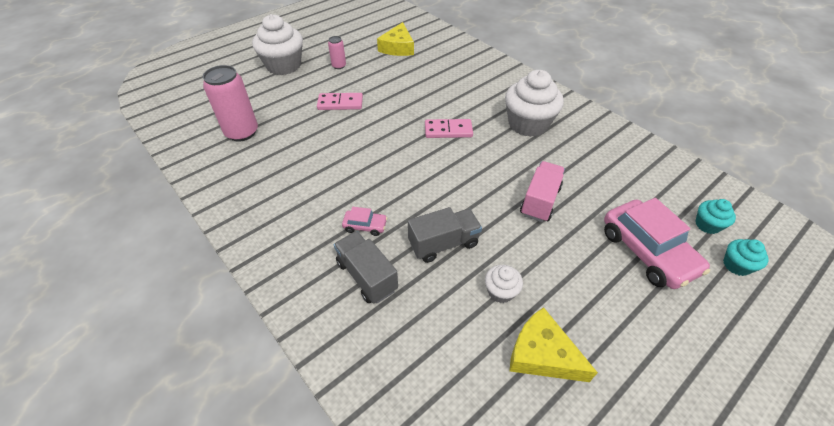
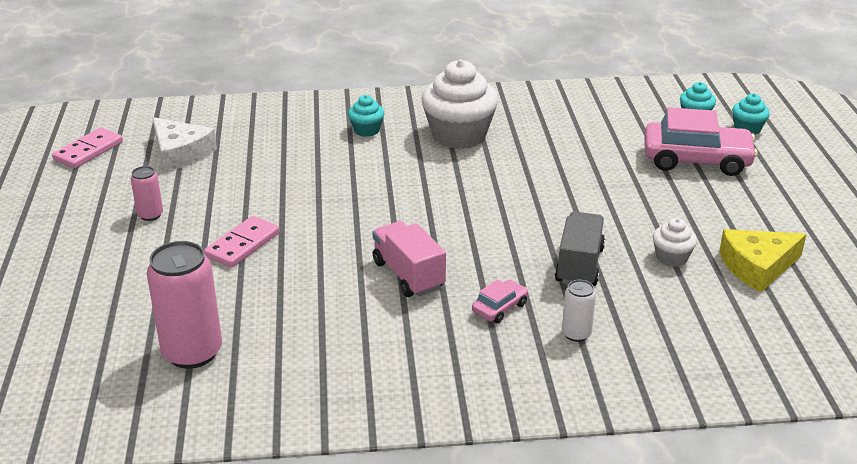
camera: 55 degrees left, 15 degrees down
(284, 66) = (72, 262): white cupcake -> none
(366, 276) = (576, 334): grey truck -> white can
(397, 47) = (180, 153): yellow cheese -> white cheese
(448, 130) = (405, 188): pink domino -> pink domino (88, 151)
(489, 89) = (366, 130): none -> turquoise cupcake
(540, 201) = (580, 183): pink truck -> pink truck (408, 275)

